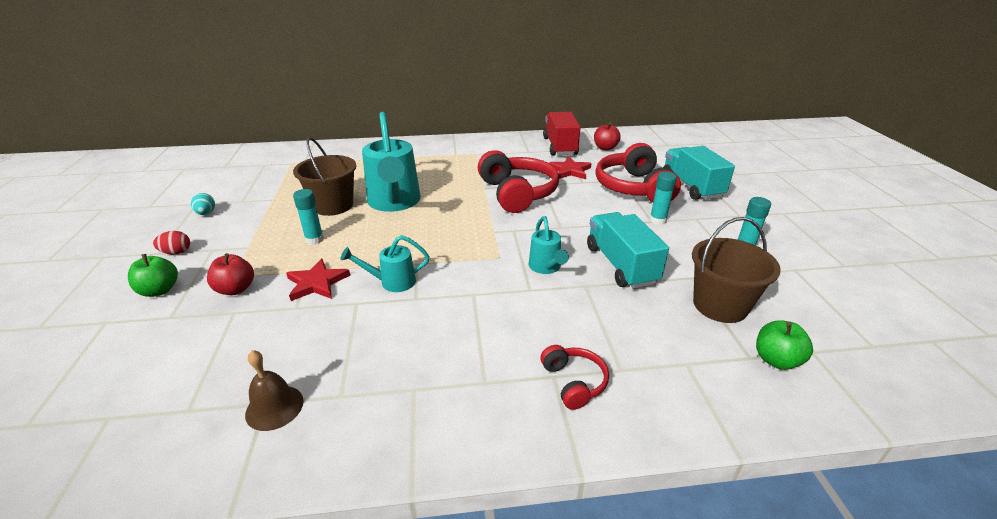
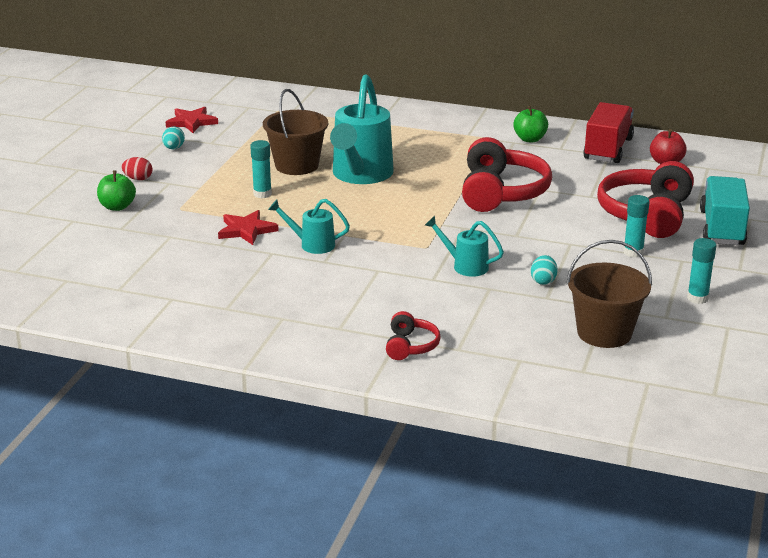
camera: 25 degrees right, 5 degrees down
(236, 289) = (177, 219): red apple -> none
(274, 407) = (177, 302): brown bell -> none
(546, 267) = (465, 266): turquoise watering can -> turquoise watering can turned 105 degrees clockwise
(570, 170) = (589, 180): red star -> red star (191, 122)
(620, 265) = (543, 281): turquoise truck -> turquoise egg
(776, 360) = (604, 378): green apple -> green apple (530, 139)

